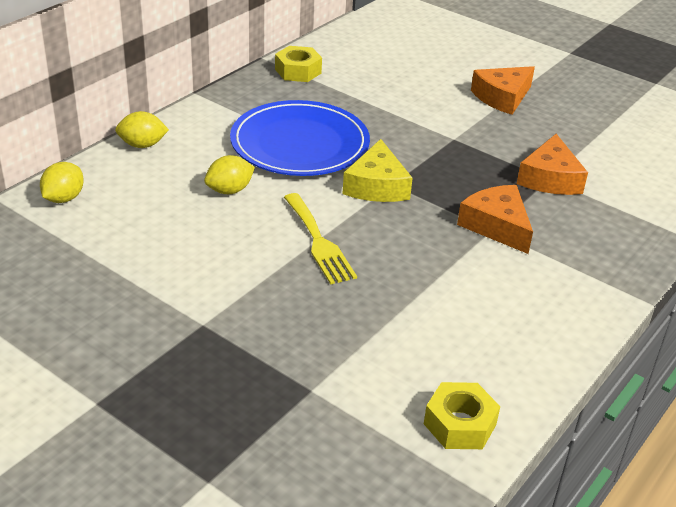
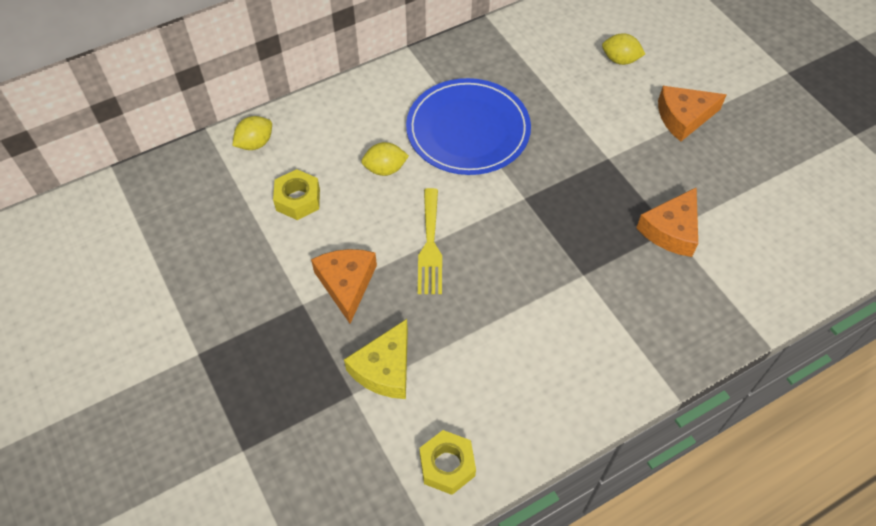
camera: 25 degrees right, 20 degrees up
(142, 145) = (339, 99): yellow lemon -> yellow lemon (620, 60)
(298, 71) = (509, 40): yellow nut -> yellow nut (298, 199)
(377, 186) = (509, 197): yellow cheese -> yellow cheese (385, 369)
(496, 226) = (590, 272): orange cheese -> orange cheese (346, 284)

